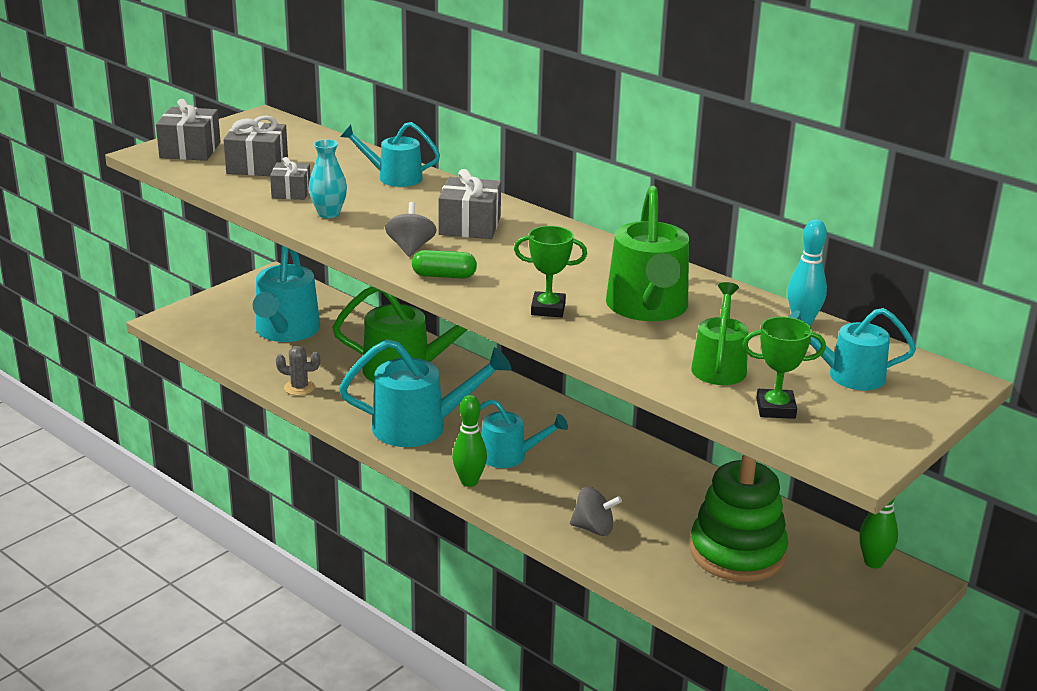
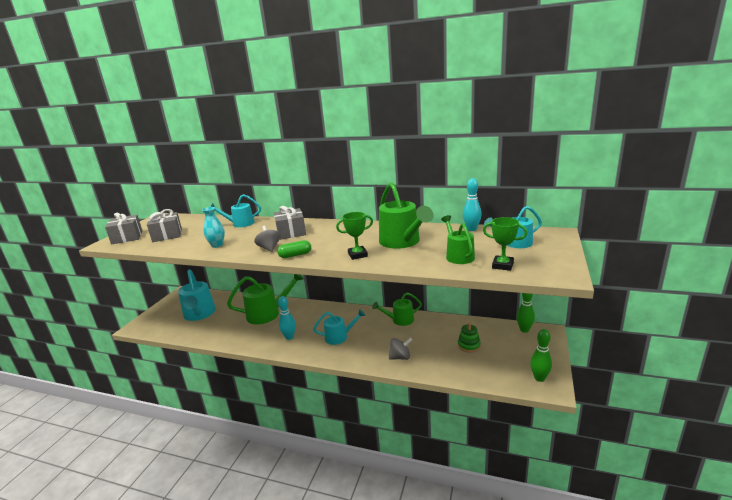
camera: 20 degrees left, 5 degrees down
(291, 192) = (192, 241): grey gift -> none
(299, 388) = (219, 338): grey cactus -> none
(420, 426) = (289, 337): turquoise watering can -> turquoise bowling pin
(469, 482) = (328, 355): green bowling pin -> green bowling pin (539, 378)
(643, 463) = (399, 320): none -> green watering can
(737, 552) = (469, 345): green stacking toy -> green stacking toy, size x0.48
(775, 408) = (502, 265): green trophy -> green trophy turned 45 degrees clockwise

